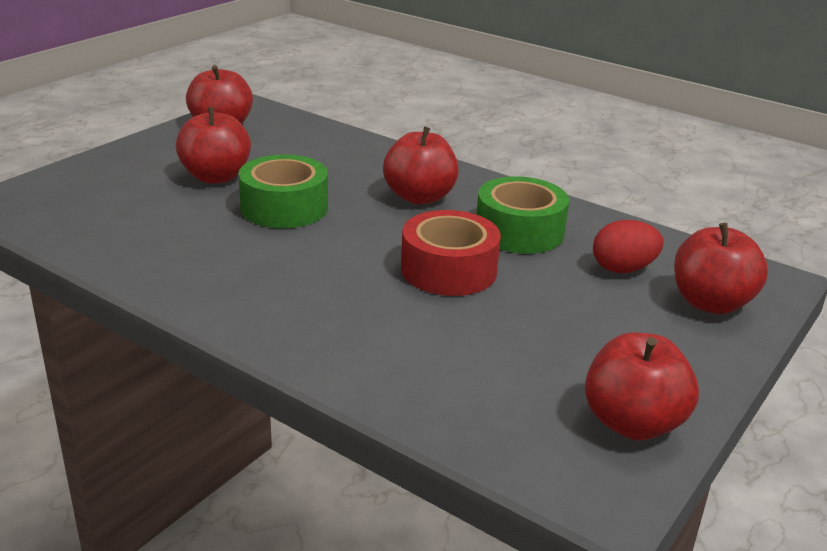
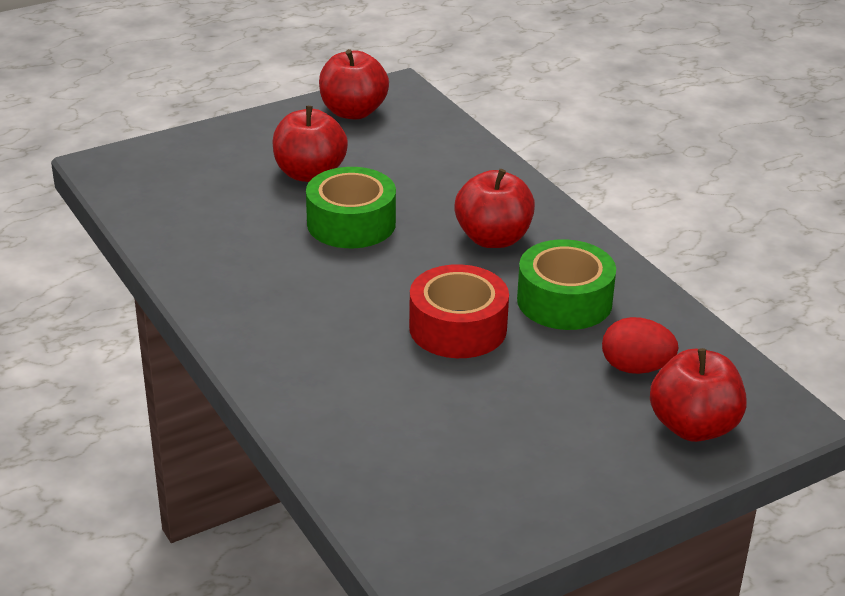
camera: 25 degrees right, 5 degrees up
(632, 423) = (502, 519): red apple -> none

